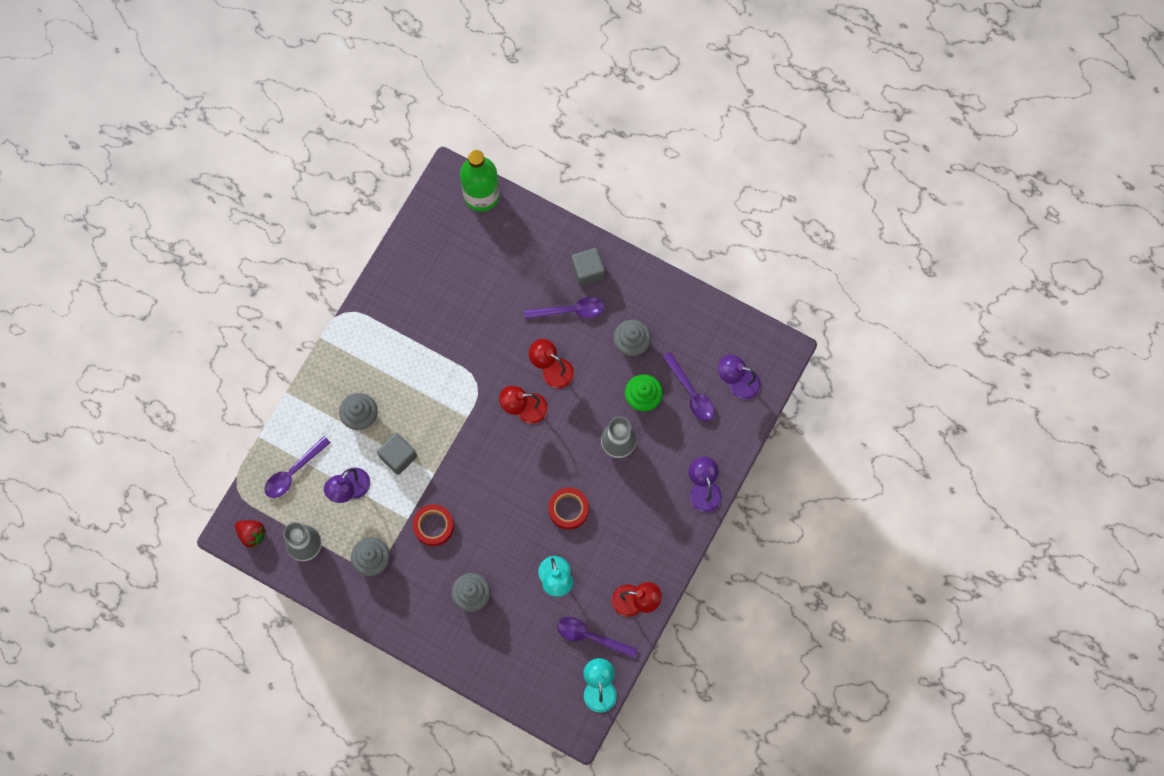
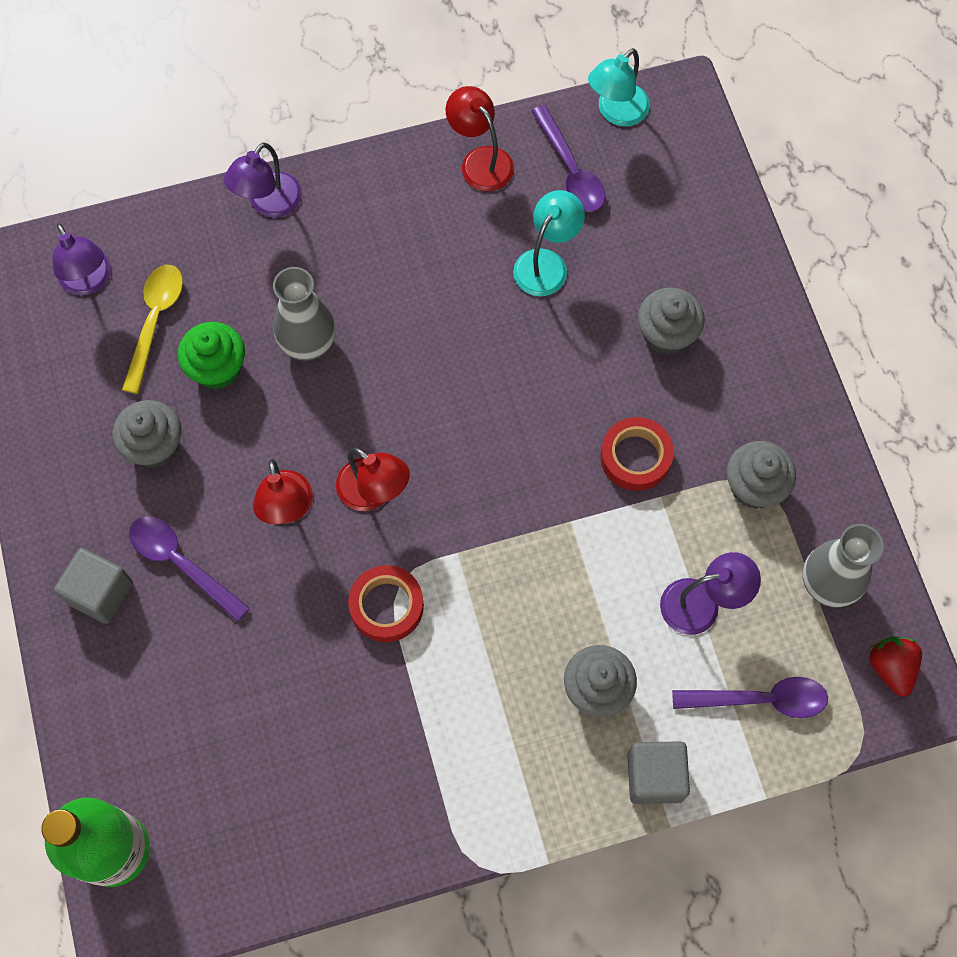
camera: 135 degrees left, 5 degrees down
(398, 457) = (597, 586): grey cube -> grey cube (654, 776)
(568, 509) = (449, 325): red tape -> red tape (386, 606)
(691, 392) = (155, 321): purple spoon -> yellow spoon

